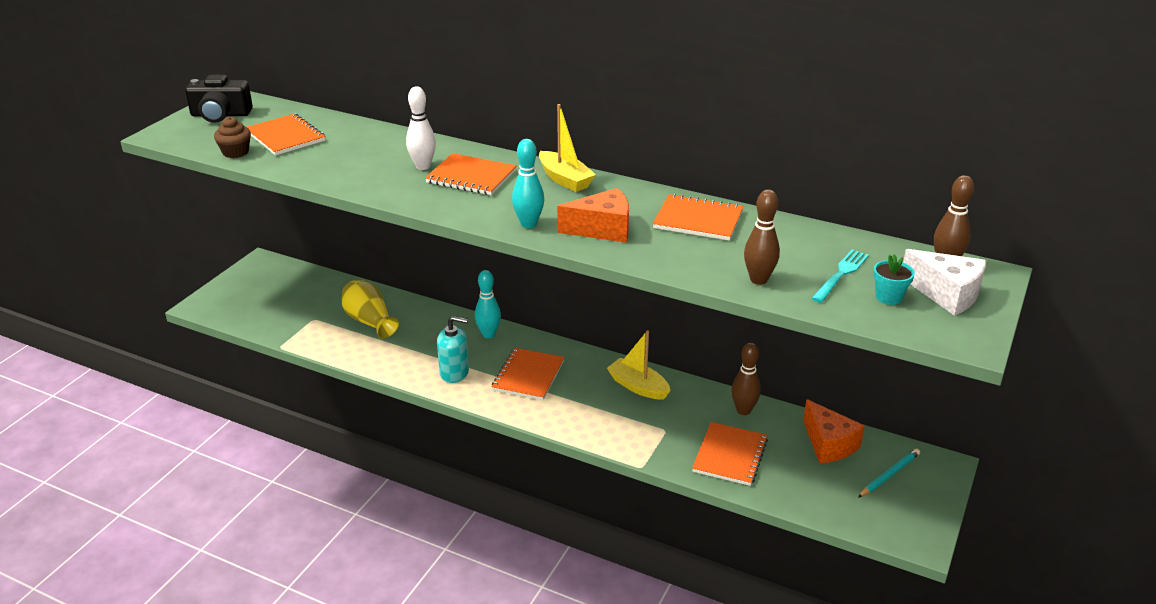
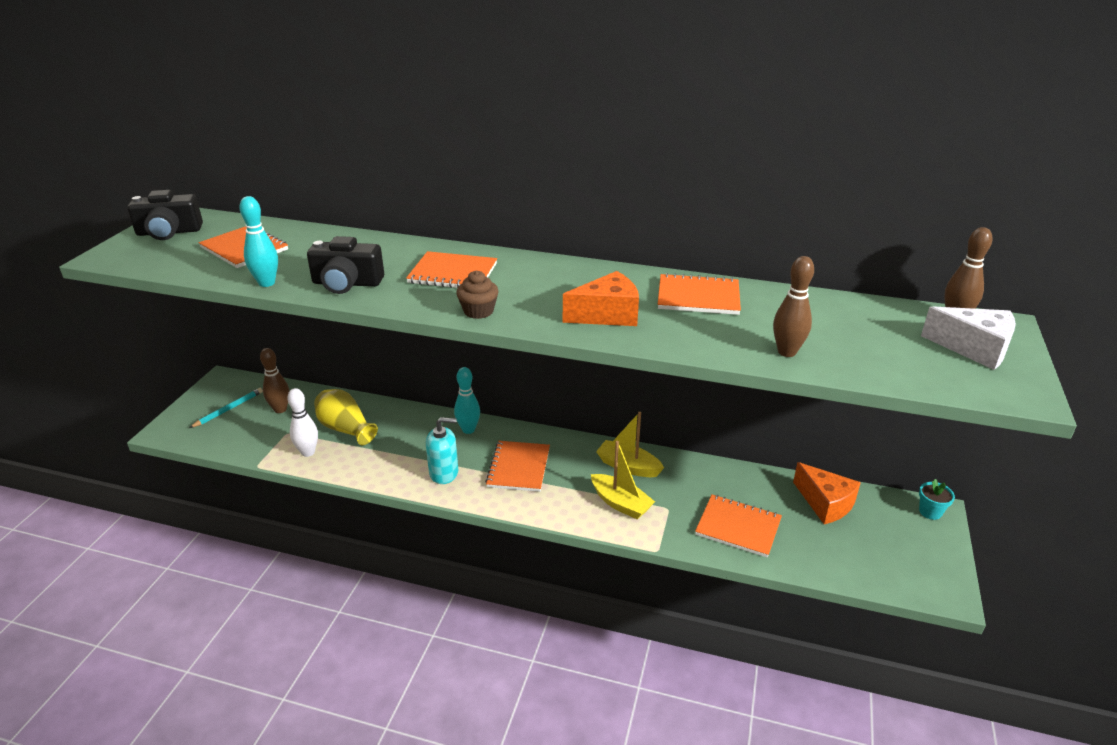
camera: 10 degrees left, 0 degrees up
(235, 152) = (192, 268): brown cupcake -> brown cupcake (478, 311)
(370, 178) = (347, 283): none -> black camera
(423, 166) = (399, 267): white bowling pin -> white bowling pin (308, 452)
(528, 224) = (529, 316): turquoise bowling pin -> turquoise bowling pin (267, 283)
(565, 179) = (549, 268): yellow boat -> yellow boat (620, 503)
(730, 455) = (738, 527): orange notebook -> orange notebook turned 75 degrees counterclockwise
(743, 410) = (735, 479): brown bowling pin -> brown bowling pin (280, 409)
(841, 274) = (863, 338): turquoise fork -> none
(889, 297) = (922, 357): turquoise flower pot -> turquoise flower pot (930, 512)
(889, 475) = (892, 528): turquoise pencil -> turquoise pencil (228, 409)

